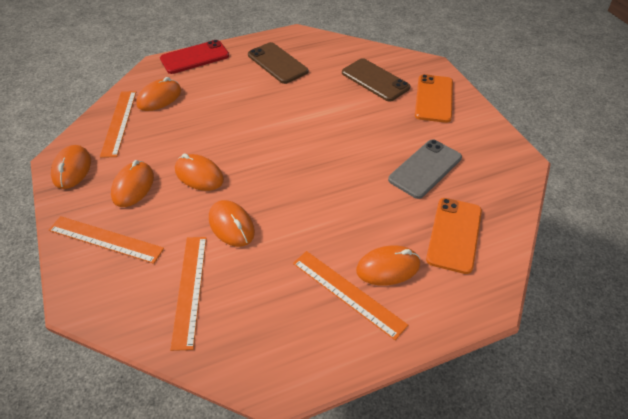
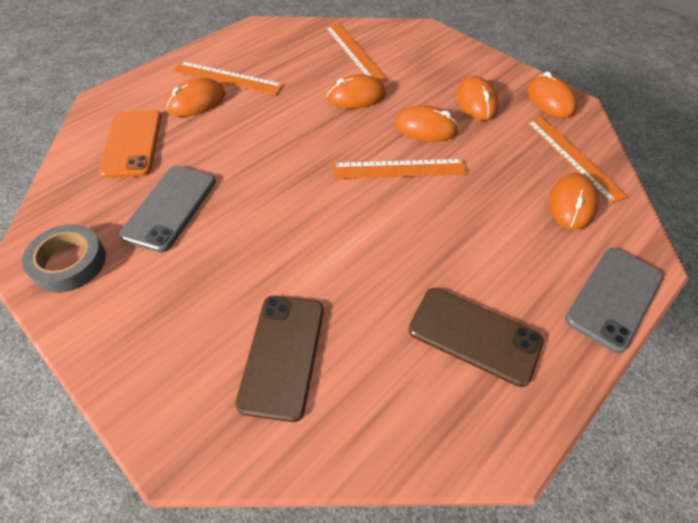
camera: 155 degrees right, 5 degrees up
(105, 239) = (450, 62): orange ruler -> orange ruler (399, 169)
(195, 57) = (613, 298): red phone -> grey phone
(231, 225) = (356, 96): orange mouse -> orange mouse turned 45 degrees counterclockwise
(375, 80) = (282, 355): brown phone -> brown phone turned 75 degrees clockwise
(434, 98) = (166, 344): orange phone -> none
(494, 152) = (69, 262): none -> grey tape

